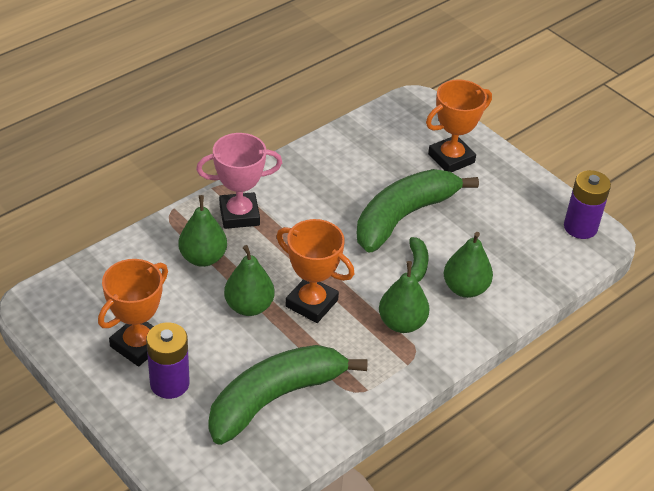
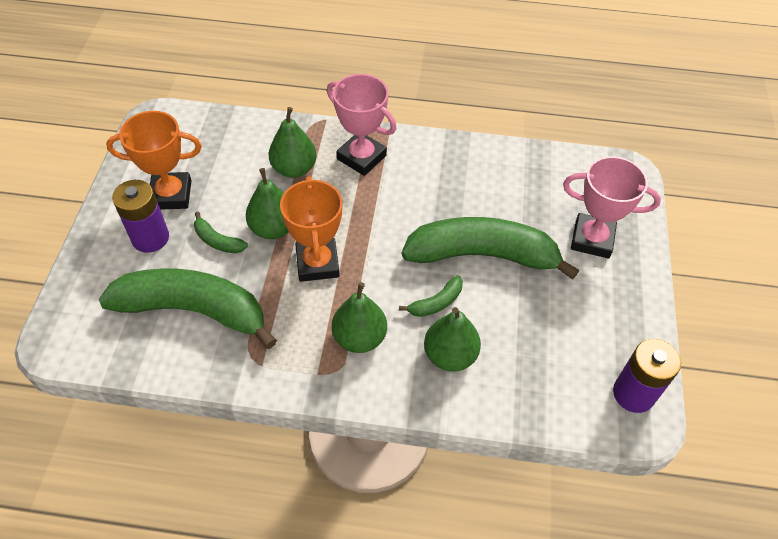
camera: 50 degrees right, 10 degrees up
(222, 345) = (218, 241): none -> green banana
(451, 158) = (592, 239): orange trophy -> pink trophy

